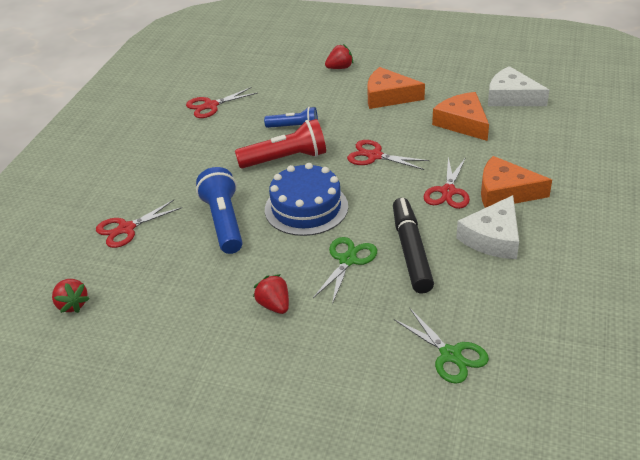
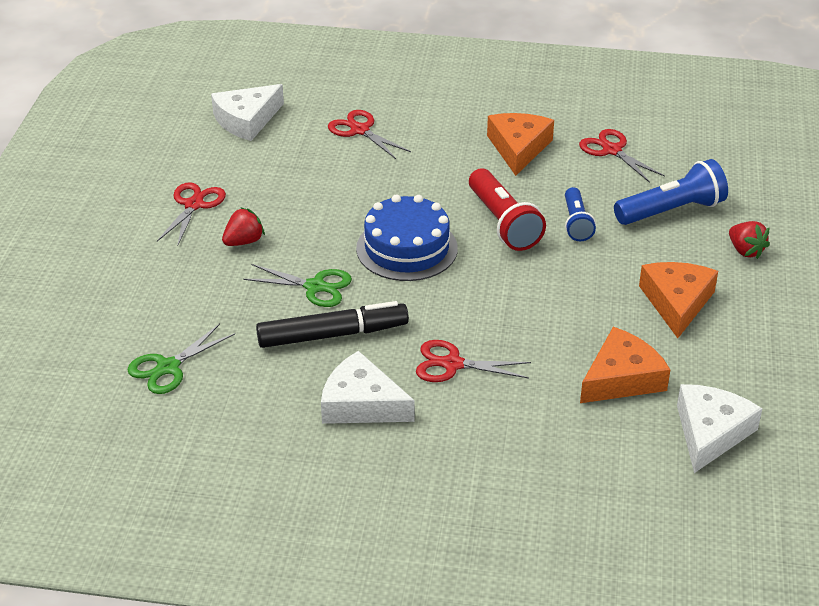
camera: 80 degrees right, 0 degrees up
(72, 304) = (247, 120): red strawberry -> white cheese
(224, 222) = (376, 192): blue flashlight -> blue flashlight (672, 211)
(374, 156) = (522, 296): red scissors -> red scissors (194, 205)
(505, 192) = (457, 418): orange cheese -> orange cheese (518, 148)

